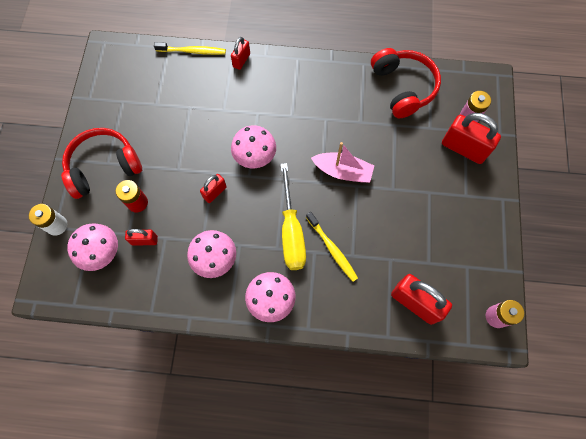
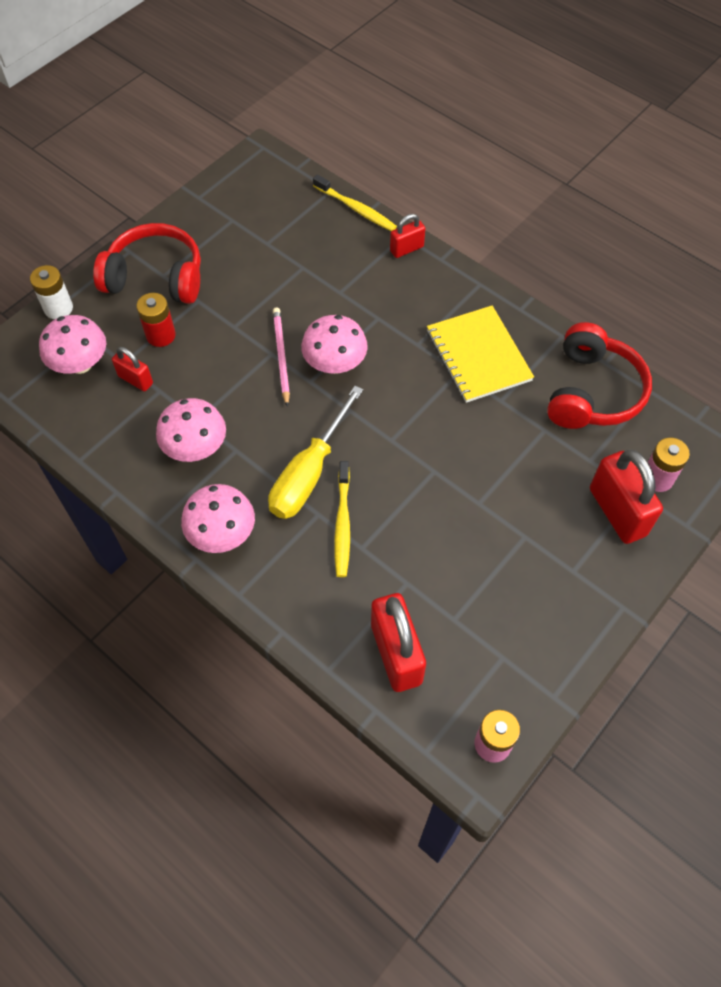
camera: 35 degrees right, 10 degrees down
(215, 192) = (255, 375): red padlock -> none
(221, 171) = (281, 357): none -> pink pencil
(329, 102) = (478, 356): none -> yellow notebook
(343, 172) = (429, 444): pink boat -> none

